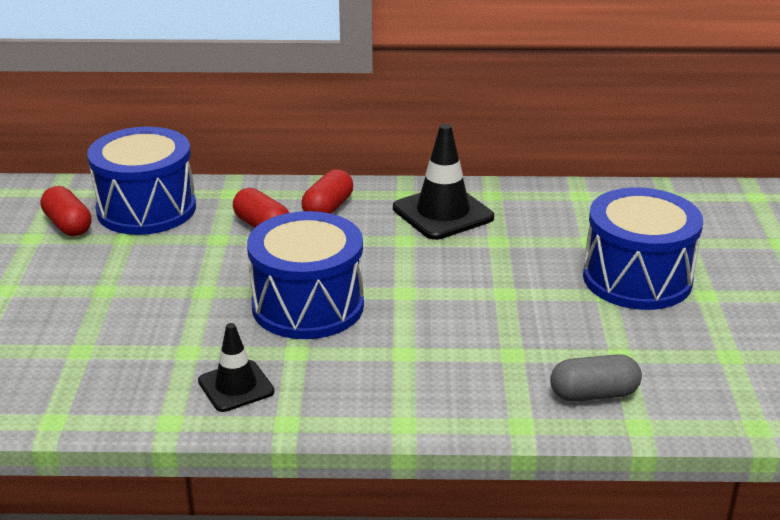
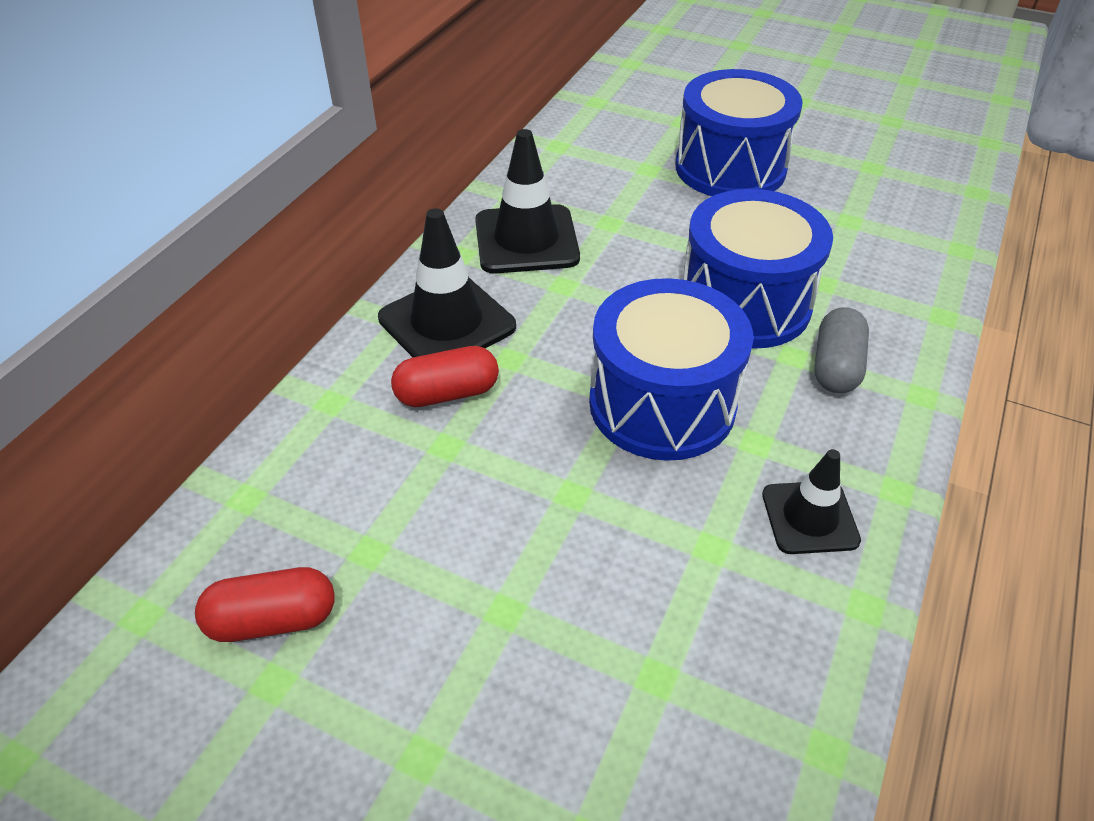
camera: 65 degrees left, 15 degrees up
(146, 209) = (302, 505): blue drum -> blue drum (744, 303)
(328, 208) = (447, 322): red capsule -> black traffic cone
(593, 394) = (907, 257): grey capsule -> grey capsule (836, 366)

